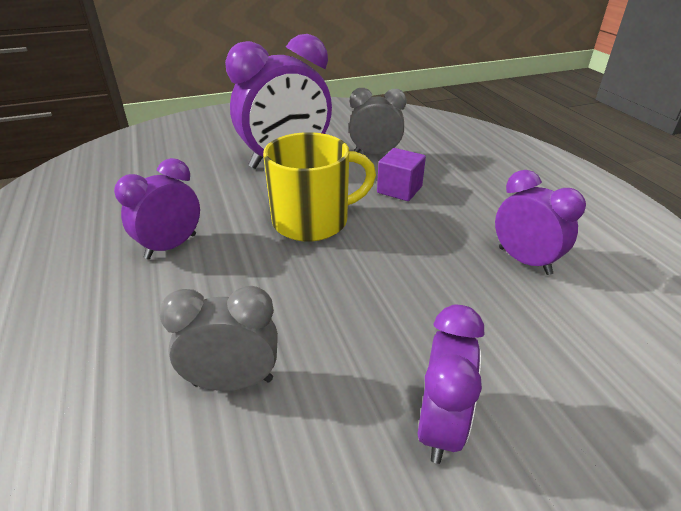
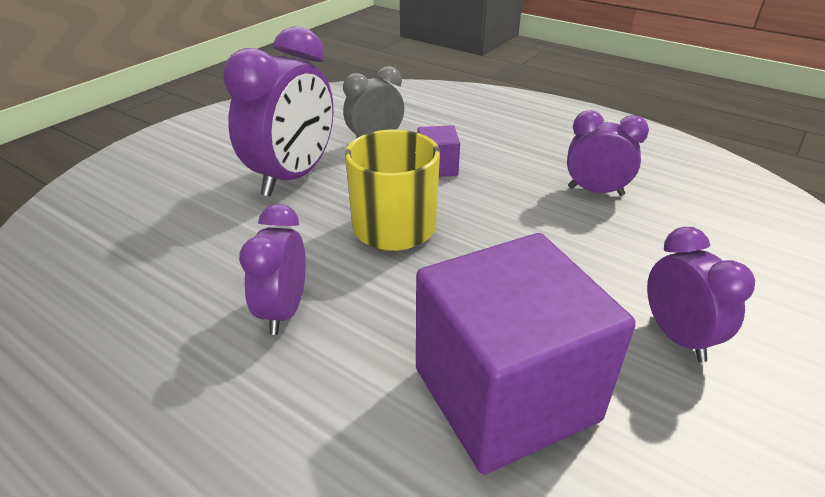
camera: 35 degrees left, 0 degrees up
(233, 382) = (505, 394): grey clock -> purple cube

